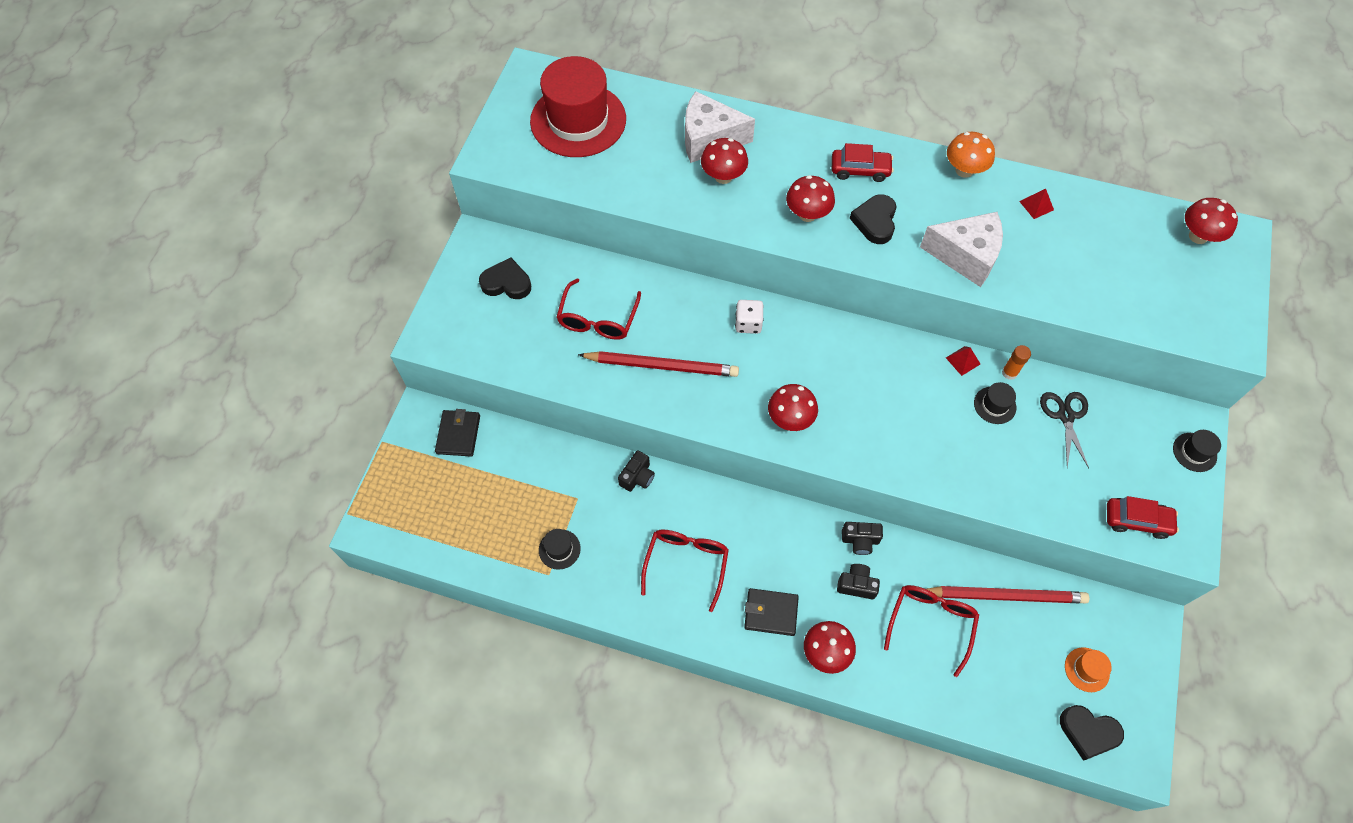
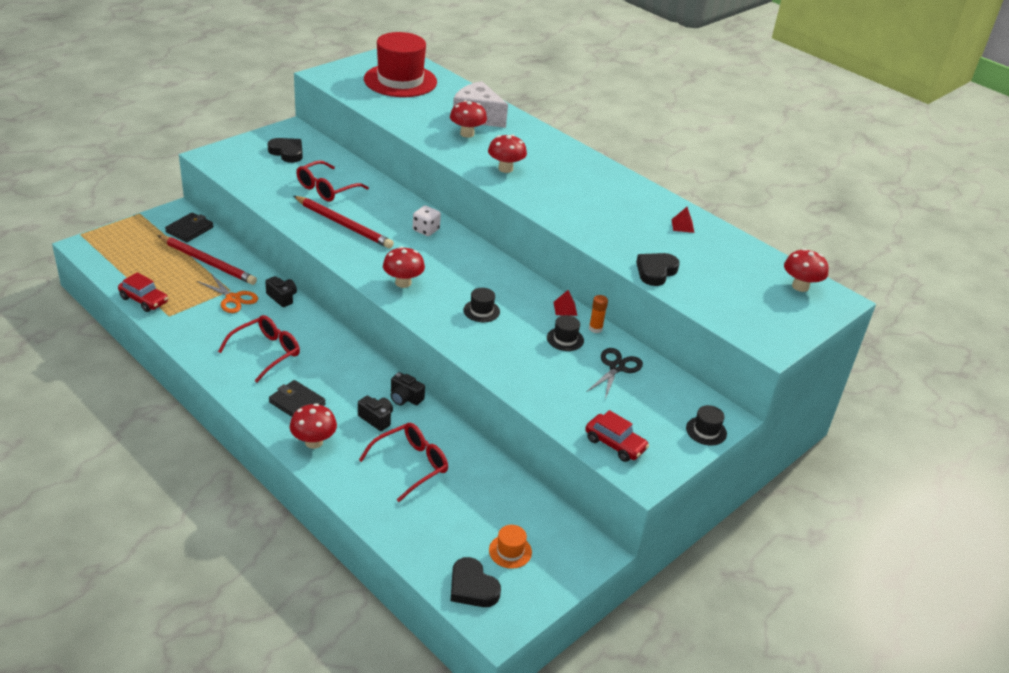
camera: 25 degrees right, 25 degrees down
(559, 549) = (190, 307): black hat -> black hat (481, 311)
(591, 509) = (233, 299): none -> orange scissors
(637, 477) = (282, 297): black camera -> black camera turned 105 degrees counterclockwise
(860, 170) = (567, 164): red car -> red car (144, 300)
(875, 221) = (550, 189): black heart -> black heart (655, 272)
(964, 170) = (645, 191): orange mushroom -> none
(965, 256) = (599, 227): white cheese -> none
(1005, 595) = (487, 478): red pencil -> red pencil (208, 262)

